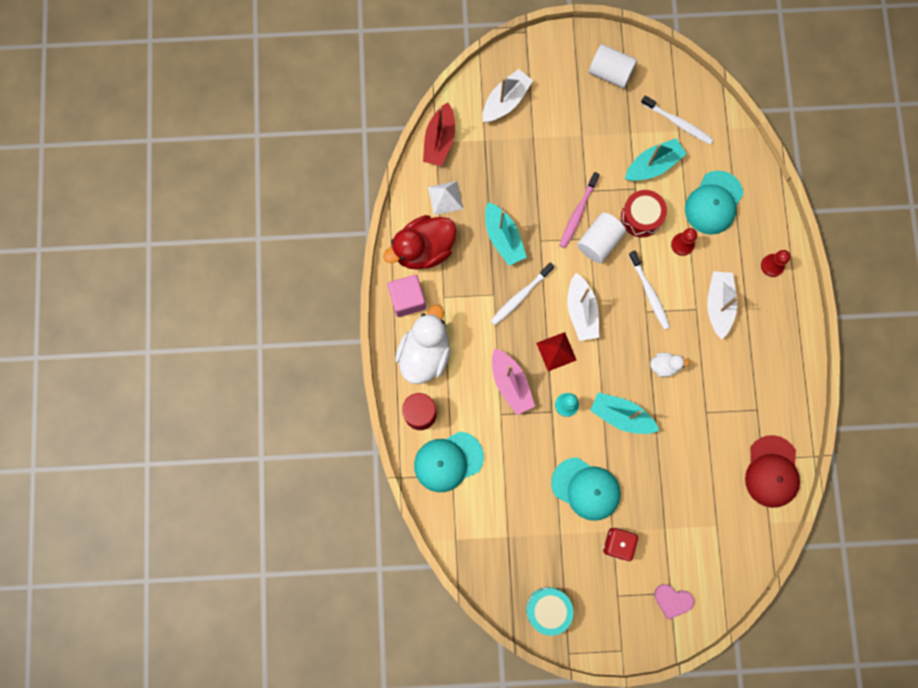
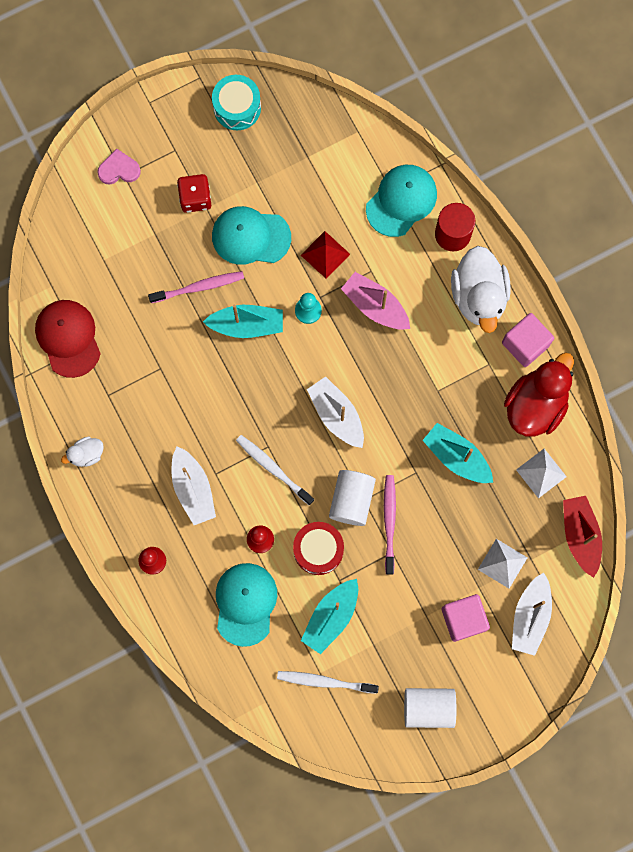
camera: 155 degrees right, 0 degrees up
(507, 146) = (502, 563): none -> white pyramid
(520, 296) = (408, 402): white toothbrush -> none
(555, 121) = (463, 619): none -> pink cube
(556, 351) = (344, 360): red pyramid -> red pyramid (325, 254)
(647, 465) = (198, 287): none -> pink toothbrush
(664, 366) = (224, 397): white duck -> white duck (86, 454)

